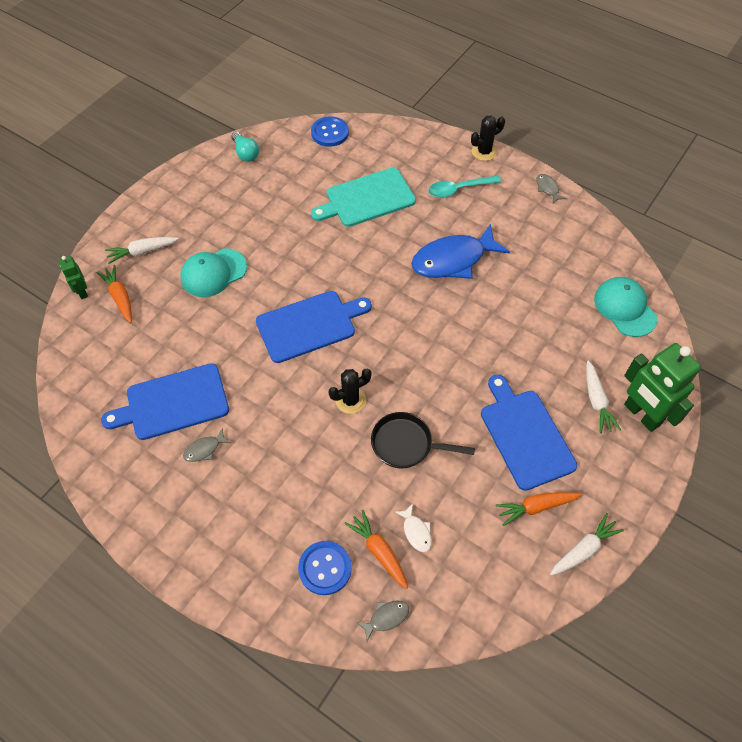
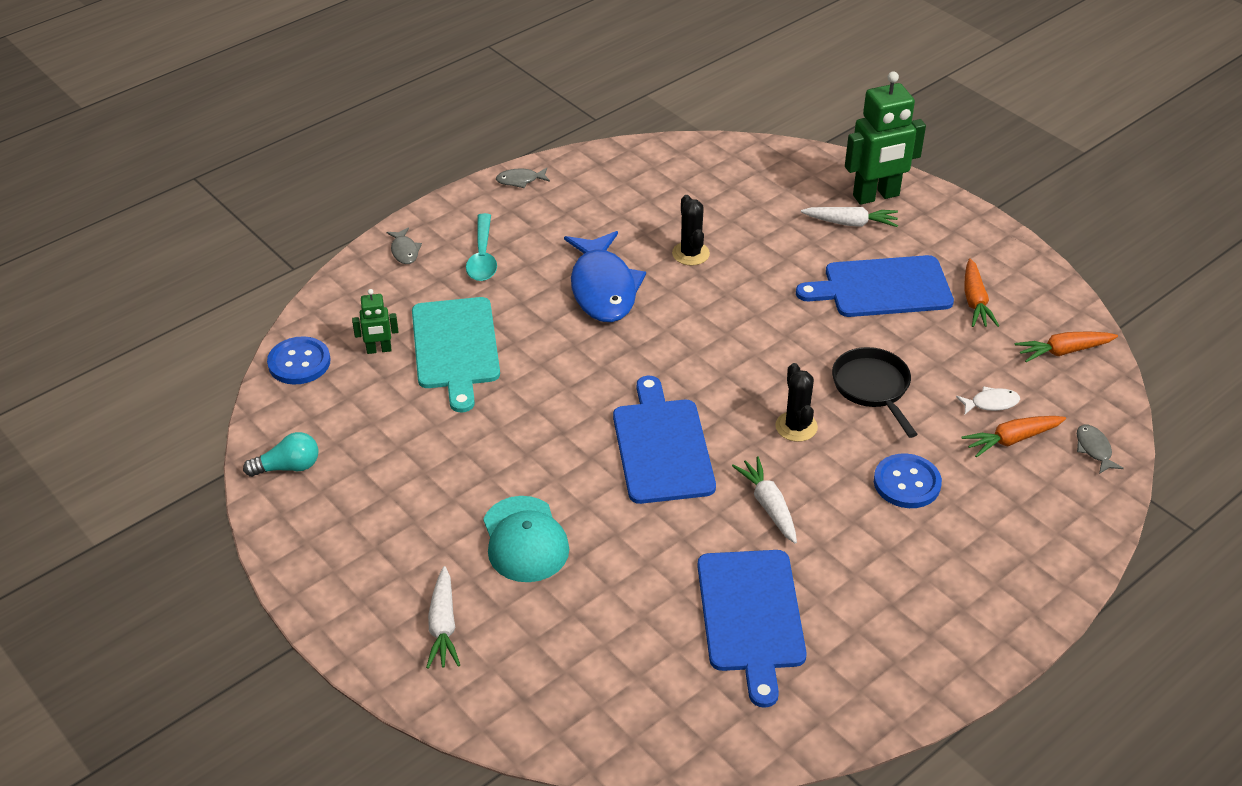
camera: 75 degrees left, 15 degrees down
(82, 292) = (497, 717): green robot -> green robot (379, 350)
(120, 297) = (528, 664): orange carrot -> orange carrot (1063, 351)
(204, 449) = (837, 588): grey fish -> grey fish (404, 251)
(325, 568) = (1028, 492): blue button -> blue button (907, 483)
(406, 444) = (873, 388): black pan -> black pan turned 135 degrees clockwise
(484, 152) = (426, 219): black cactus -> black cactus (690, 254)
(584, 549) = (1029, 279): white carrot -> white carrot (768, 505)
(625, 308) = (730, 169): turquoise cap -> none

